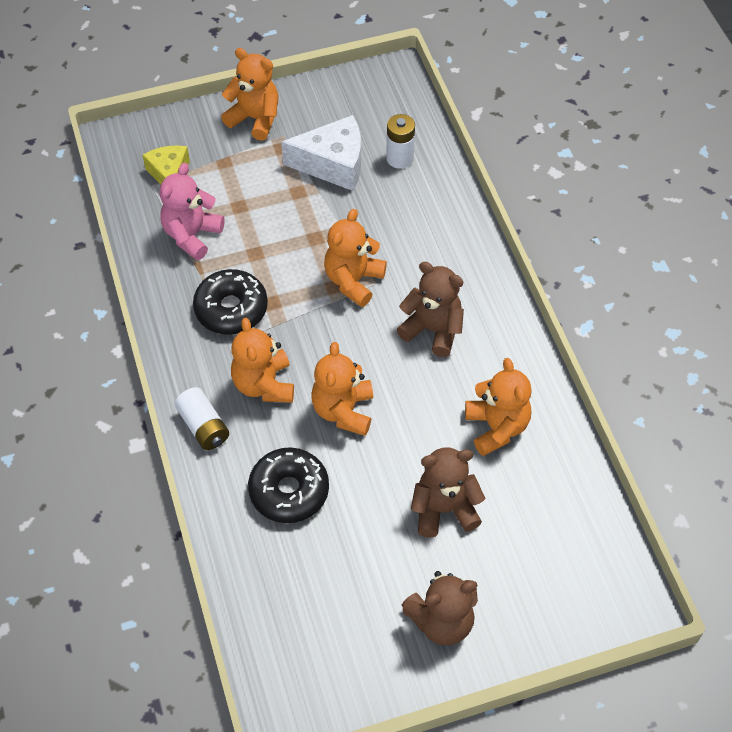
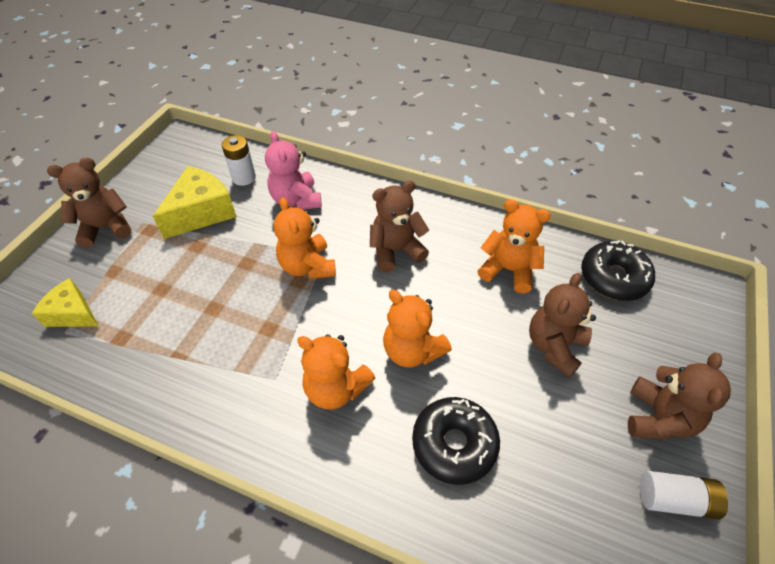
camera: 50 degrees left, 5 degrees down
(192, 235) = (145, 338): pink teddy bear -> pink teddy bear (296, 200)
(203, 426) = (331, 467): white battery -> white battery (675, 499)
(231, 309) = (242, 361): black donut -> black donut (613, 278)
(255, 119) = (106, 227): orange teddy bear -> brown teddy bear
(333, 164) = (202, 212): white cheese -> yellow cheese

